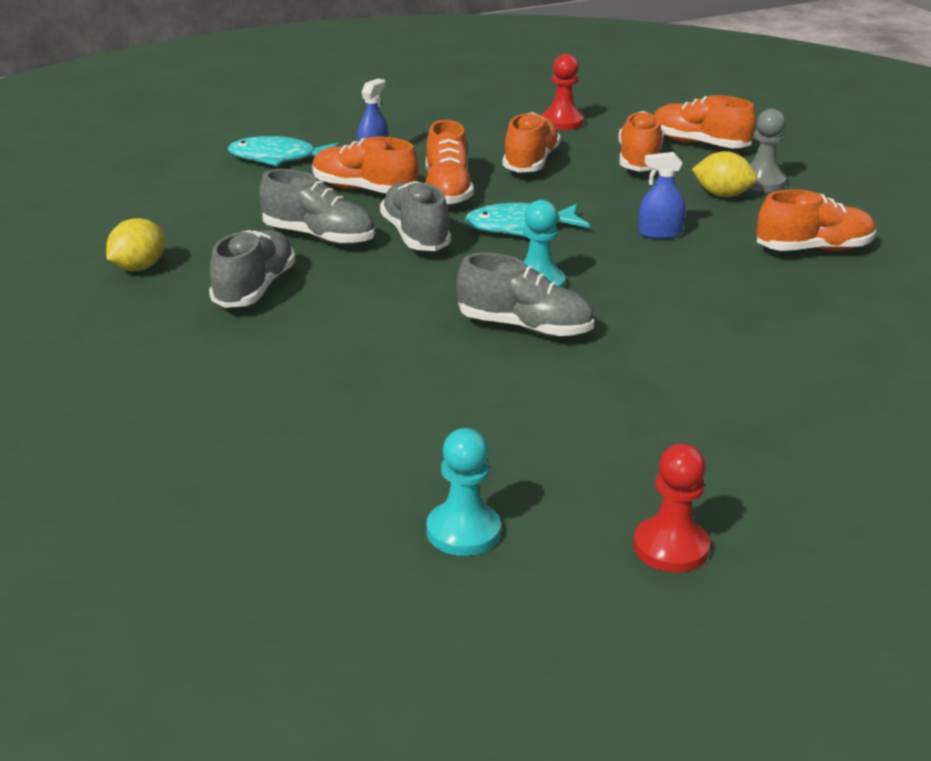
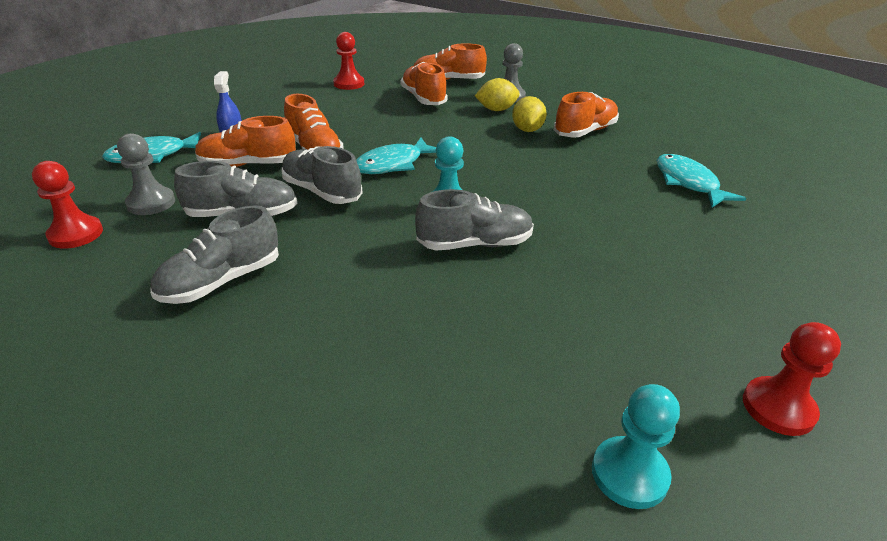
camera: 30 degrees left, 5 degrees up
(138, 268) = (85, 296): yellow lemon -> yellow lemon (527, 130)
(163, 215) = (76, 234): none -> red pawn
(244, 204) = (151, 203): none -> grey pawn
(254, 288) = (221, 281): grey shoe -> grey shoe turned 120 degrees counterclockwise
(530, 162) = (354, 115): orange shoe -> none
(659, 233) = (487, 144): blue spray bottle -> none
(876, 341) = (688, 183): none -> turquoise fish

